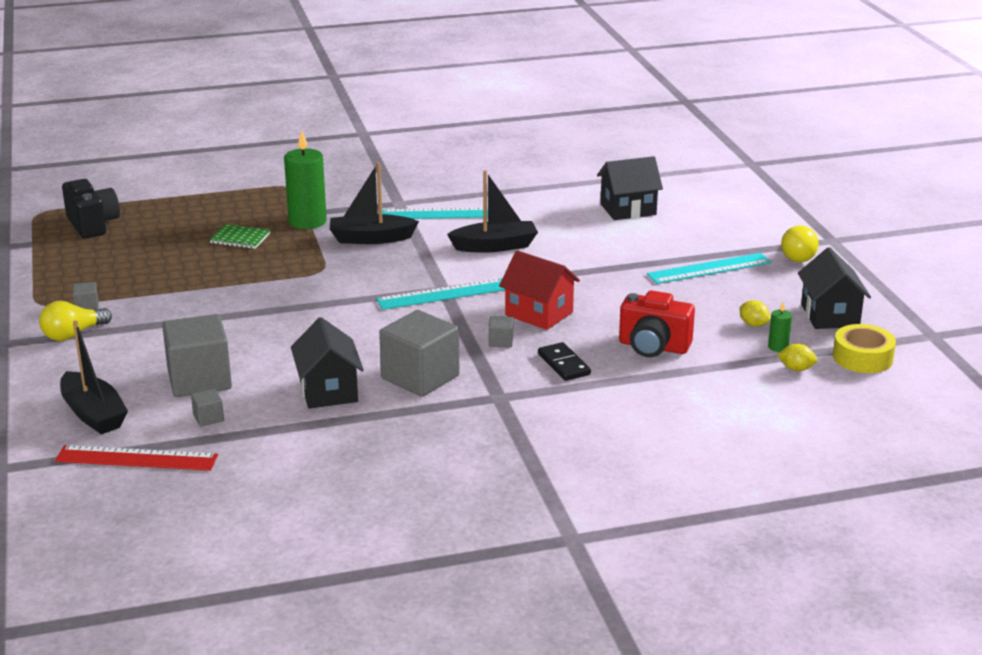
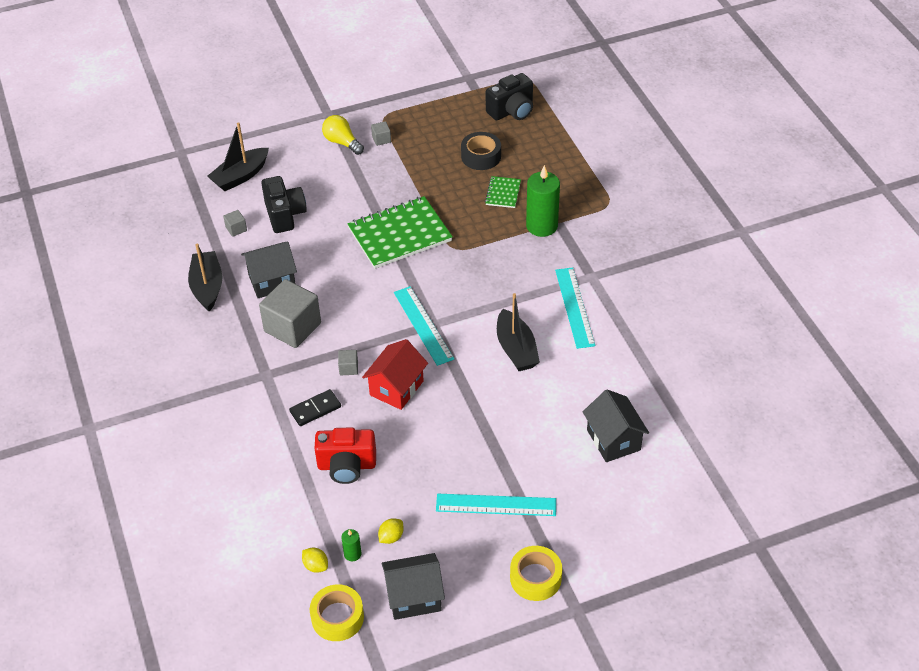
camera: 85 degrees right, 20 degrees up
(136, 458) = (189, 207): red ruler -> none
(165, 247) = (481, 156): none -> black tape
(199, 380) = (285, 215): grey cube -> black camera
(281, 302) = (400, 234): none -> green notebook
(371, 238) = (516, 269): black boat -> black boat (207, 287)
(653, 347) = (347, 466): red camera -> red camera turned 105 degrees counterclockwise
(709, 269) = (496, 505): turquoise ruler -> turquoise ruler turned 60 degrees counterclockwise
(796, 369) = (316, 566): yellow lemon -> yellow lemon turned 60 degrees counterclockwise
(798, 255) = (535, 578): yellow light bulb -> yellow tape

